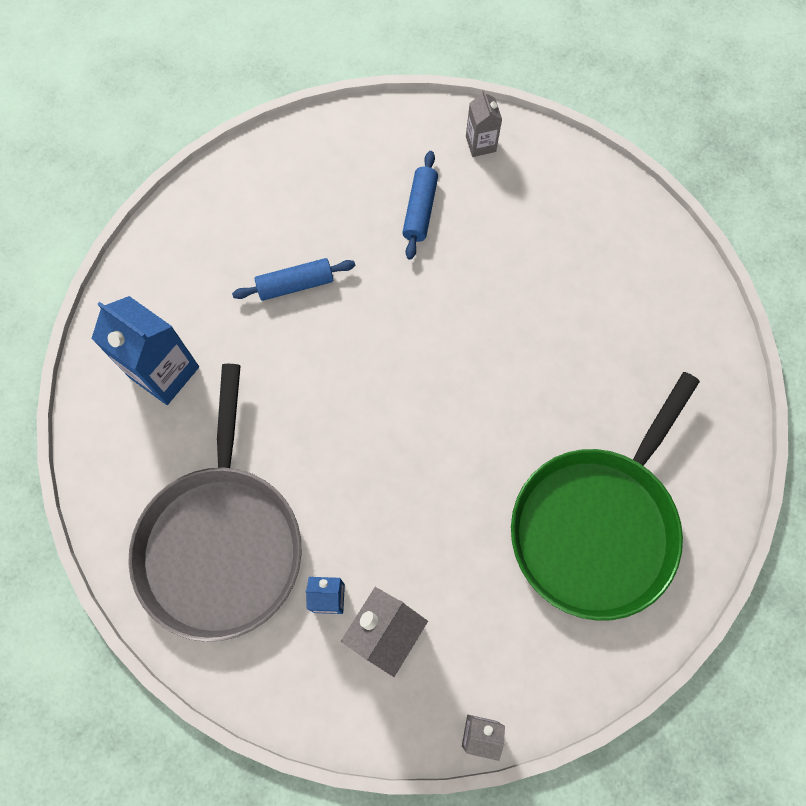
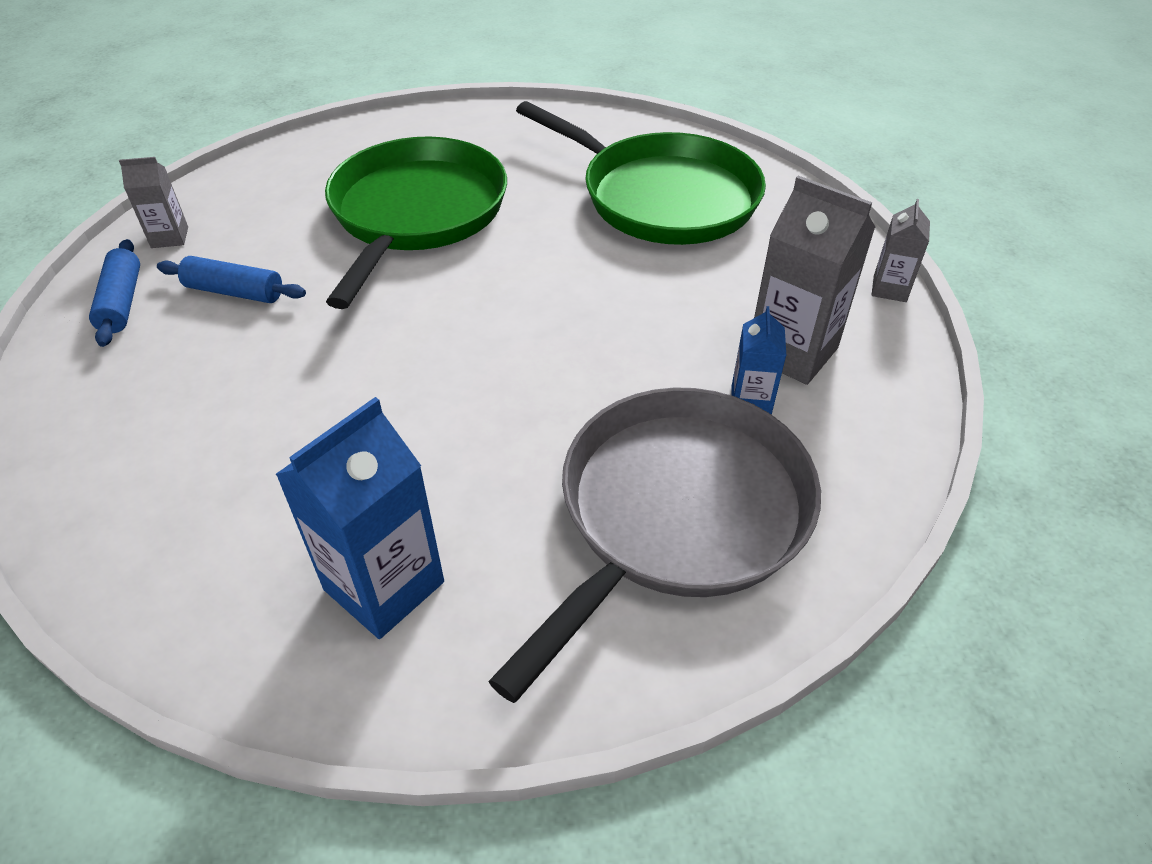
camera: 85 degrees left, 25 degrees down
(221, 543) = (677, 513): grey pan -> grey pan turned 60 degrees counterclockwise
(295, 284) = (291, 416): blue rolling pin -> blue rolling pin (122, 302)
(539, 315) = (416, 213): none -> green pan

